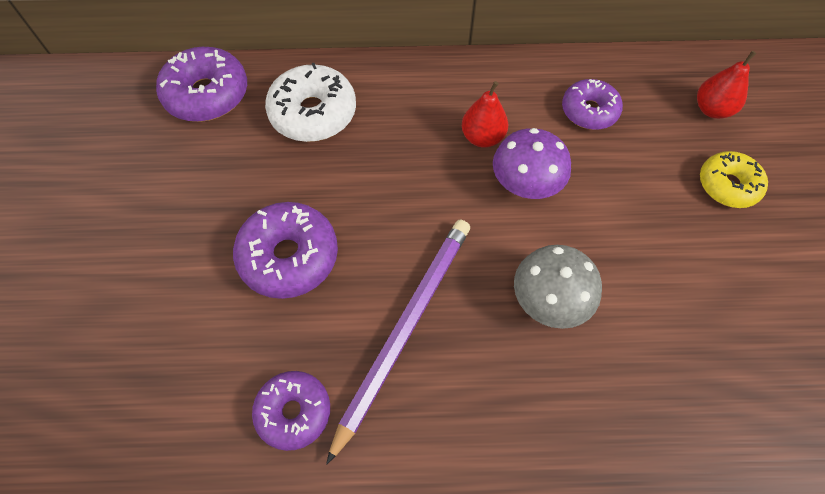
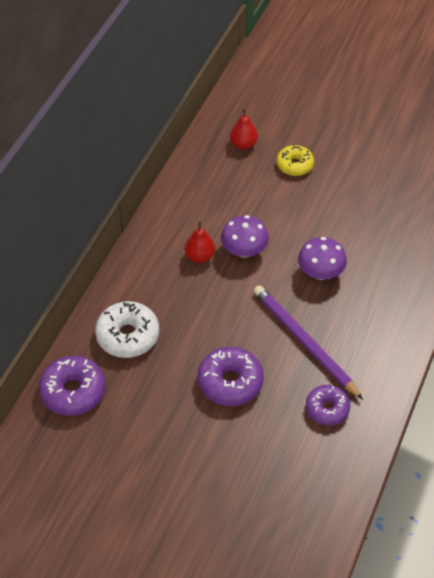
camera: 65 degrees left, 10 degrees down
(549, 300) = (320, 272): grey mushroom -> purple mushroom
(589, 111) = (211, 198): purple donut -> none

